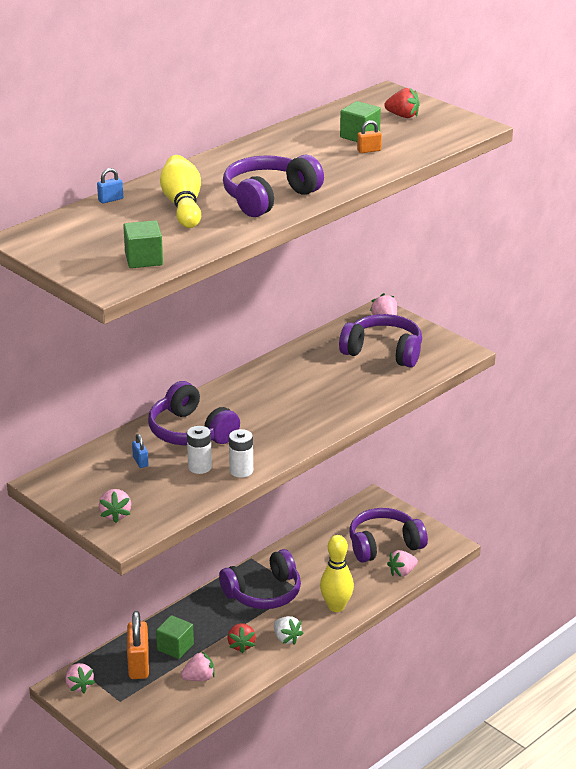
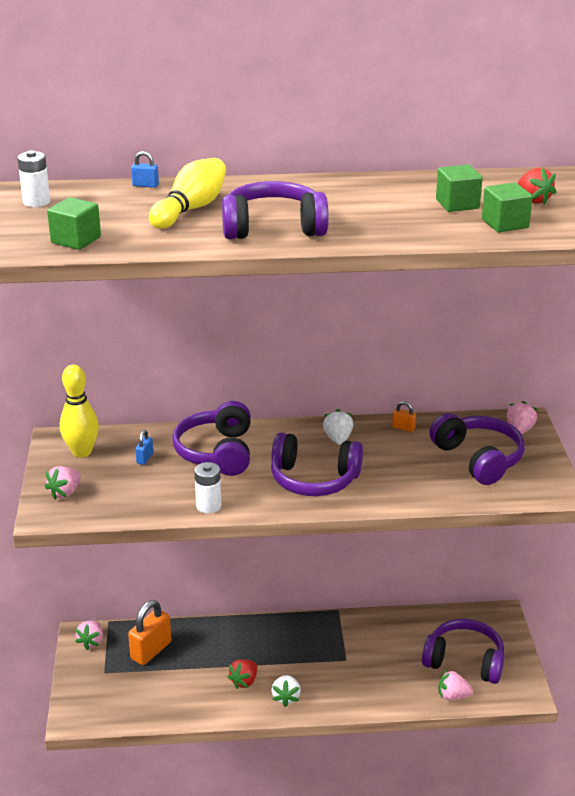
camera: 40 degrees right, 0 degrees up
(175, 647) = (193, 652): green cube -> green cube (505, 223)
(199, 467) = (181, 486): white battery -> white battery (36, 202)
(199, 678) = (180, 690): pink strawberry -> none
(264, 593) = (313, 646): purple headphones -> purple headphones (314, 479)
(267, 382) = (338, 439): none -> white strawberry
(336, 606) = (359, 693): yellow bowling pin -> yellow bowling pin (82, 452)
(369, 150) = (442, 219): orange padlock -> orange padlock (403, 428)

